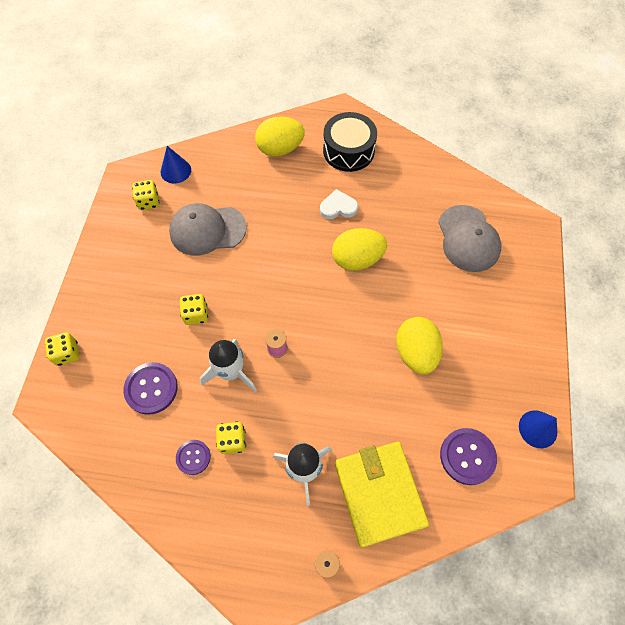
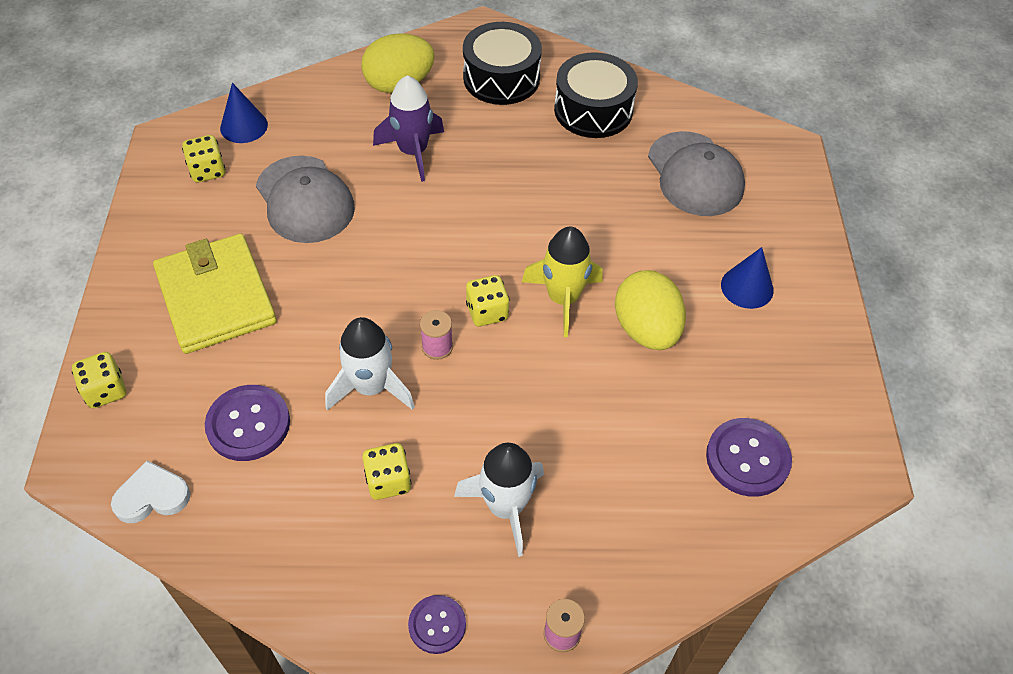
camera: 10 degrees left, 10 degrees down
(193, 457) = (330, 512): purple button -> purple button (437, 625)
(196, 314) = (304, 315): yellow dice -> yellow dice (487, 312)
(207, 230) = (305, 200): grey cap -> grey cap turned 105 degrees counterclockwise
(282, 201) = (413, 152): none -> purple rocket
(338, 207) = (498, 152): white heart -> white heart (152, 496)
(357, 259) = (538, 216): yellow egg -> none
(364, 323) = (563, 298): none -> yellow rocket
(379, 493) = (626, 525): yellow wallet -> yellow wallet (216, 297)
(406, 181) = (593, 110): none -> black drum
(538, 429) = (842, 409): blue cone -> blue cone (747, 287)

